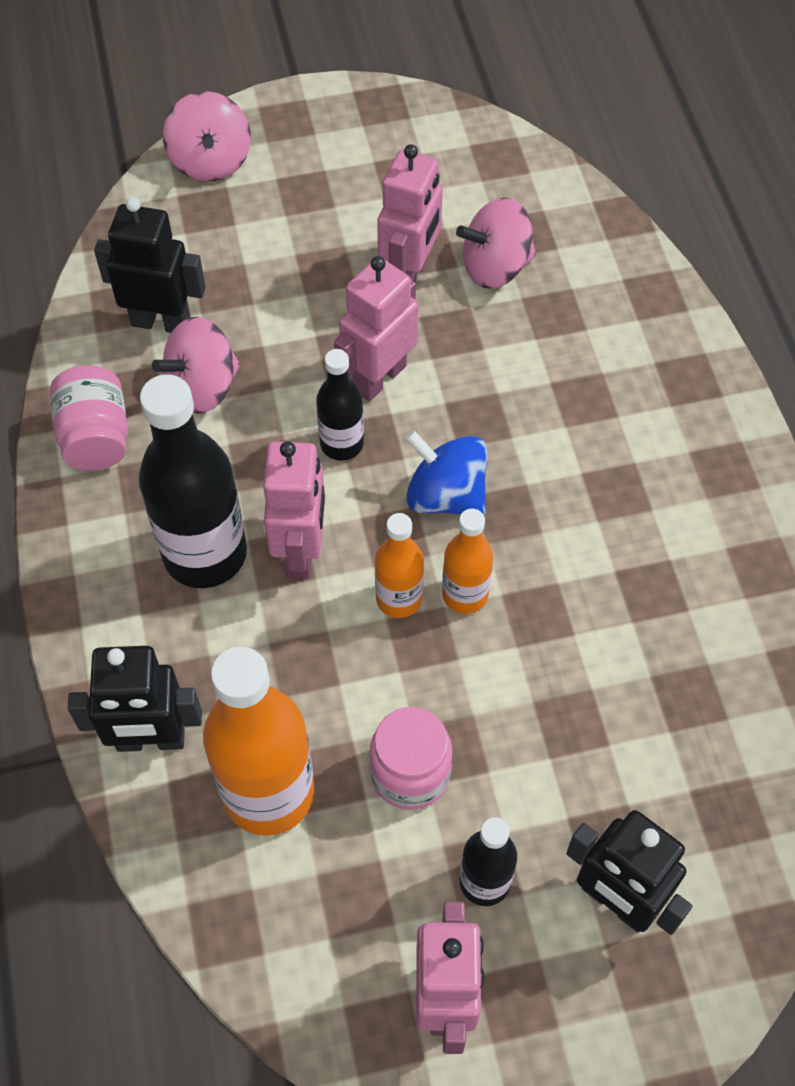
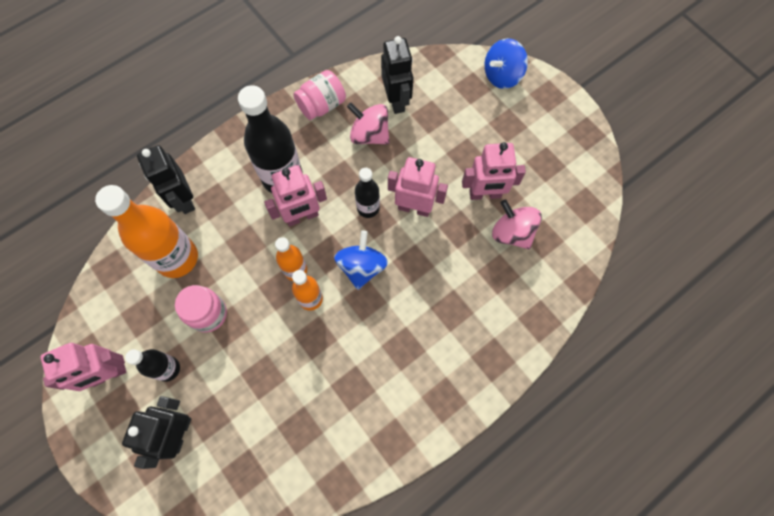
camera: 65 degrees right, 10 degrees up
(211, 161) = (502, 75): pink spinning top -> blue spinning top

